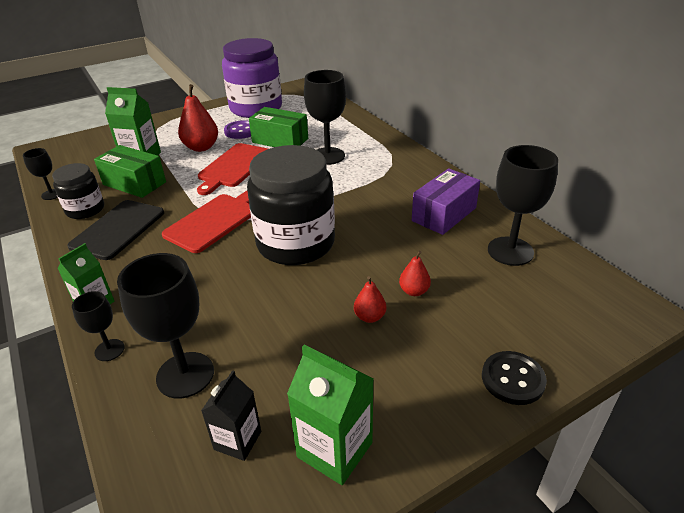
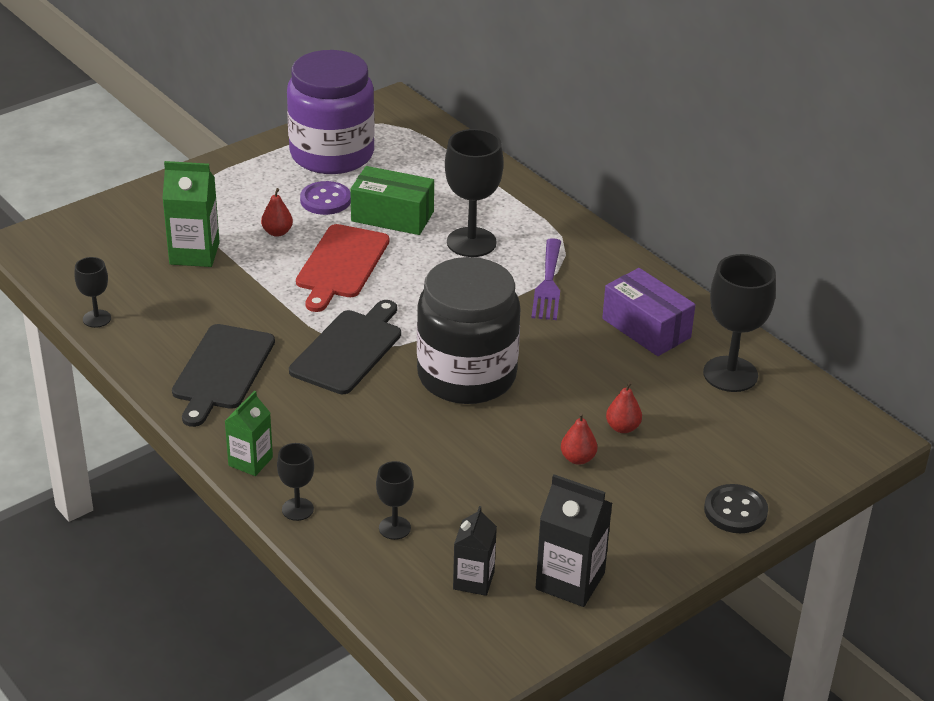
camera: 10 degrees left, 0 degrees up
(85, 209) = (161, 340): black jar -> none
(134, 183) = (208, 297): green box -> none
(185, 375) = (394, 528): black goblet -> black goblet, size x0.53
(201, 147) = (277, 232): red pear -> red pear, size x0.55
(214, 221) = (349, 349): red cutting board -> black cutting board
(334, 450) = (570, 581): green carton -> black carton
(375, 182) = (548, 284): none -> purple fork
(444, 214) = (646, 328): purple box -> purple box turned 75 degrees counterclockwise

